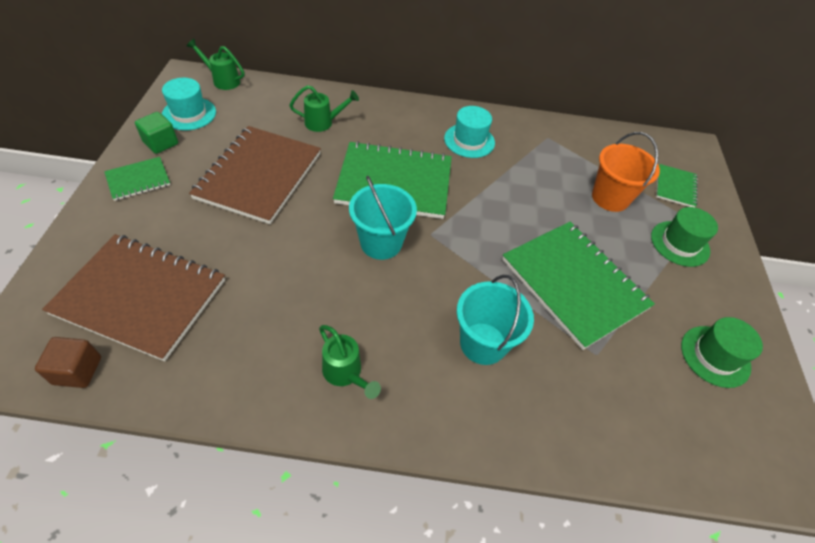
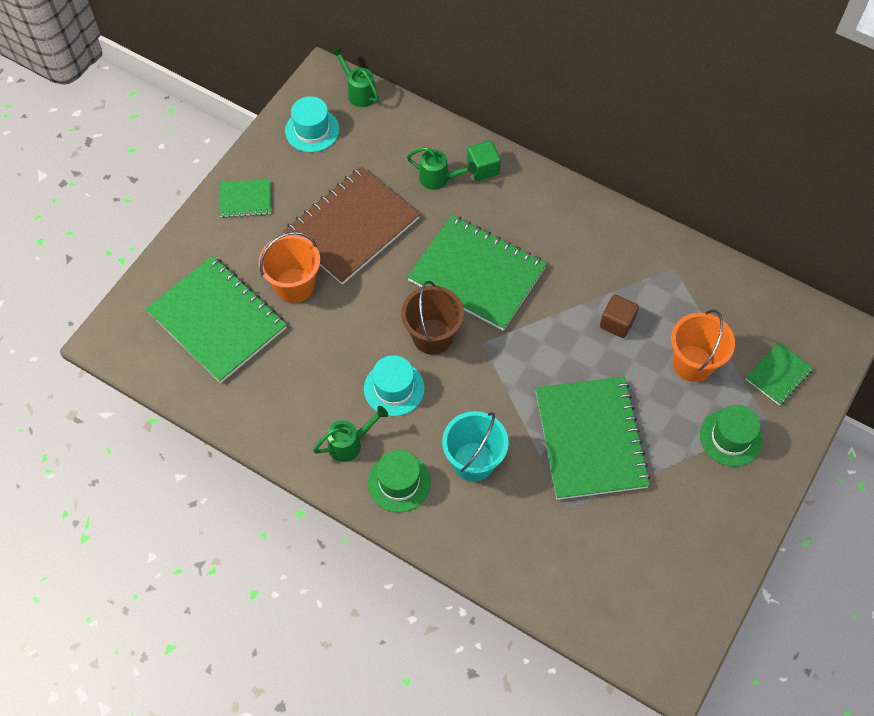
camera: 30 degrees right, 10 degrees up
(77, 370) = (159, 367): brown cube -> brown cube (617, 323)
(140, 297) = (217, 320): brown notebook -> green notebook
(161, 143) = (276, 161): green cube -> green cube (483, 168)
(219, 239) = (294, 285): none -> orange bucket
(345, 373) = (350, 443): green watering can -> green watering can turned 105 degrees counterclockwise
(381, 243) = (432, 336): turquoise bucket -> brown bucket
(469, 140) = (582, 246): turquoise hat -> turquoise hat (394, 388)
(715, 356) = (677, 551): green hat -> green hat (399, 482)

